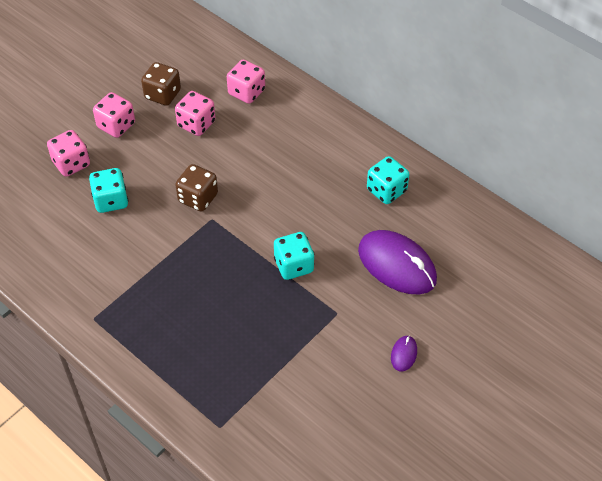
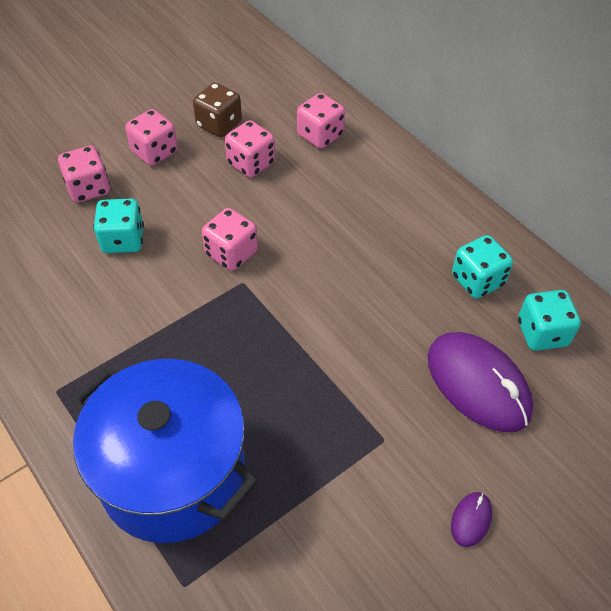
camera: 10 degrees right, 0 degrees up
(194, 359) = (173, 474): none -> blue pot
(198, 198) = (231, 253): brown dice -> pink dice
(294, 265) = (337, 362): turquoise dice -> turquoise dice (542, 333)

